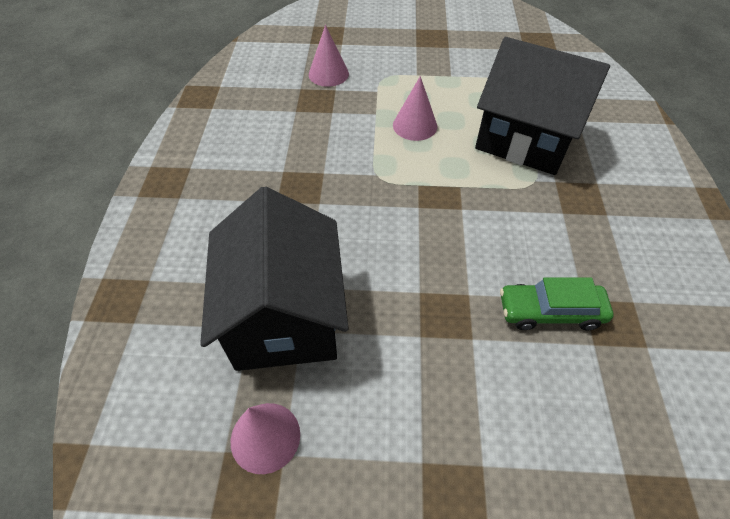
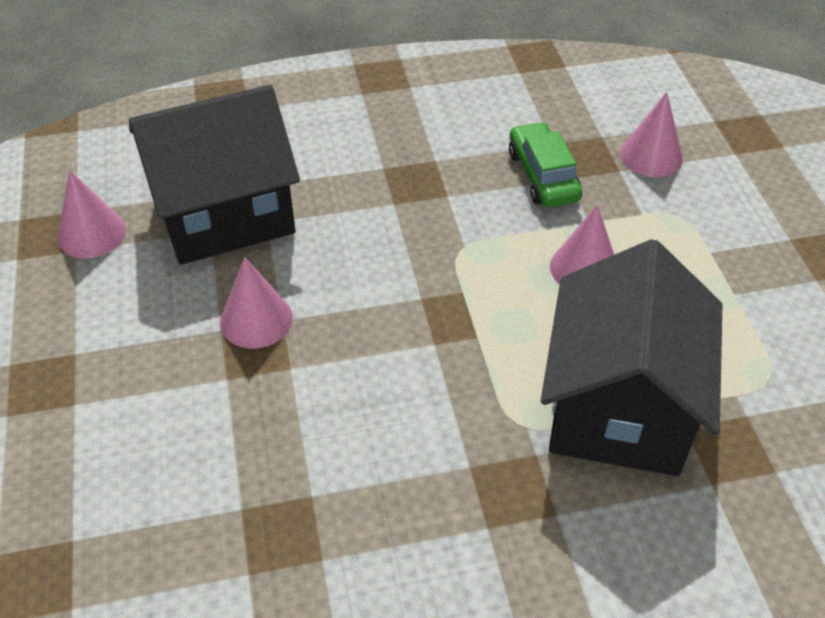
camera: 75 degrees right, 5 degrees down
(415, 309) = (256, 320): none -> pink cone
(550, 311) = (282, 457): green car -> green car (543, 176)

